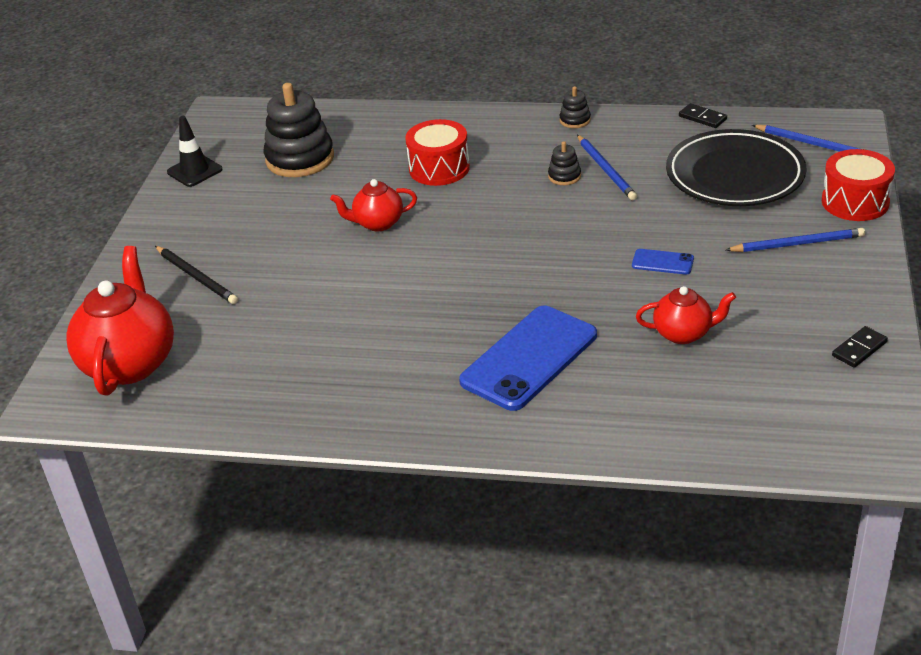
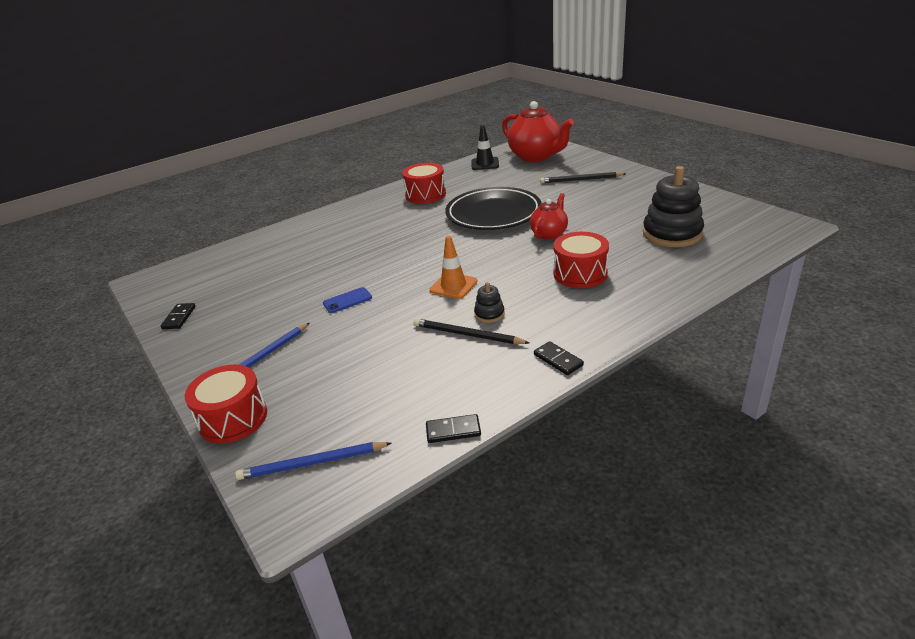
camera: 135 degrees right, 5 degrees down
(195, 171) = (706, 201): black traffic cone -> black traffic cone (485, 164)
(370, 384) = (425, 195): none -> red drum
(529, 358) = (367, 231): blue phone -> none
(550, 219) = (453, 286): none -> orange traffic cone
(575, 120) = (558, 360): black stacking toy -> black domino
(606, 170) = (467, 335): blue pencil -> black pencil
(683, 333) = (295, 276): red teapot -> none
(734, 175) = (359, 386): black plate -> black plate (493, 214)

